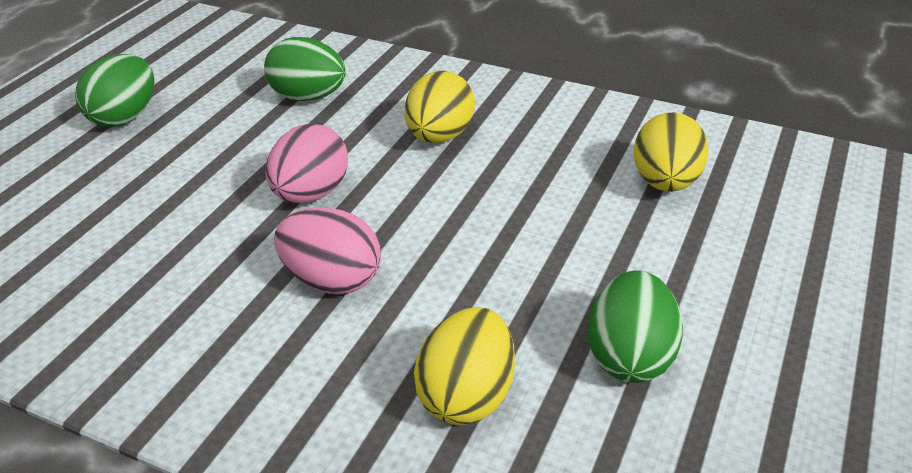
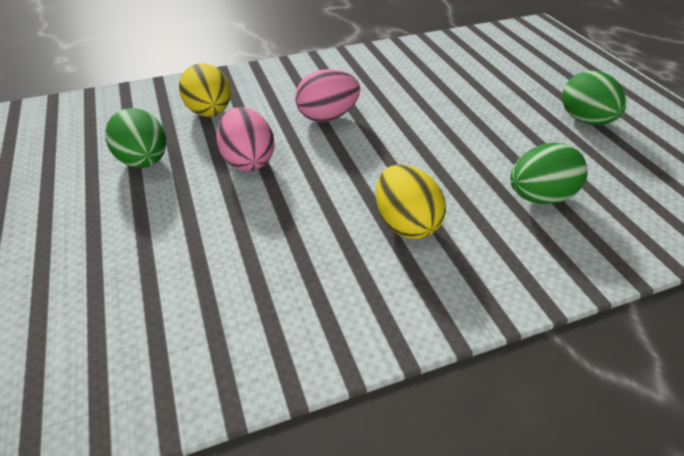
camera: 135 degrees right, 5 degrees up
(310, 194) = (408, 143): pink egg -> pink egg (248, 161)
(665, 183) = (197, 290): yellow egg -> none

